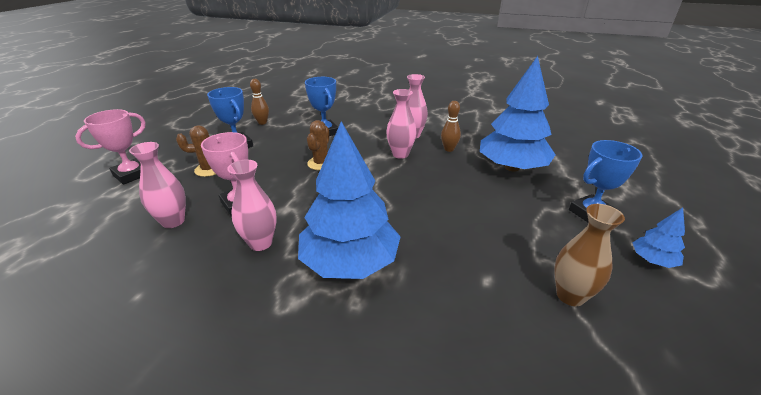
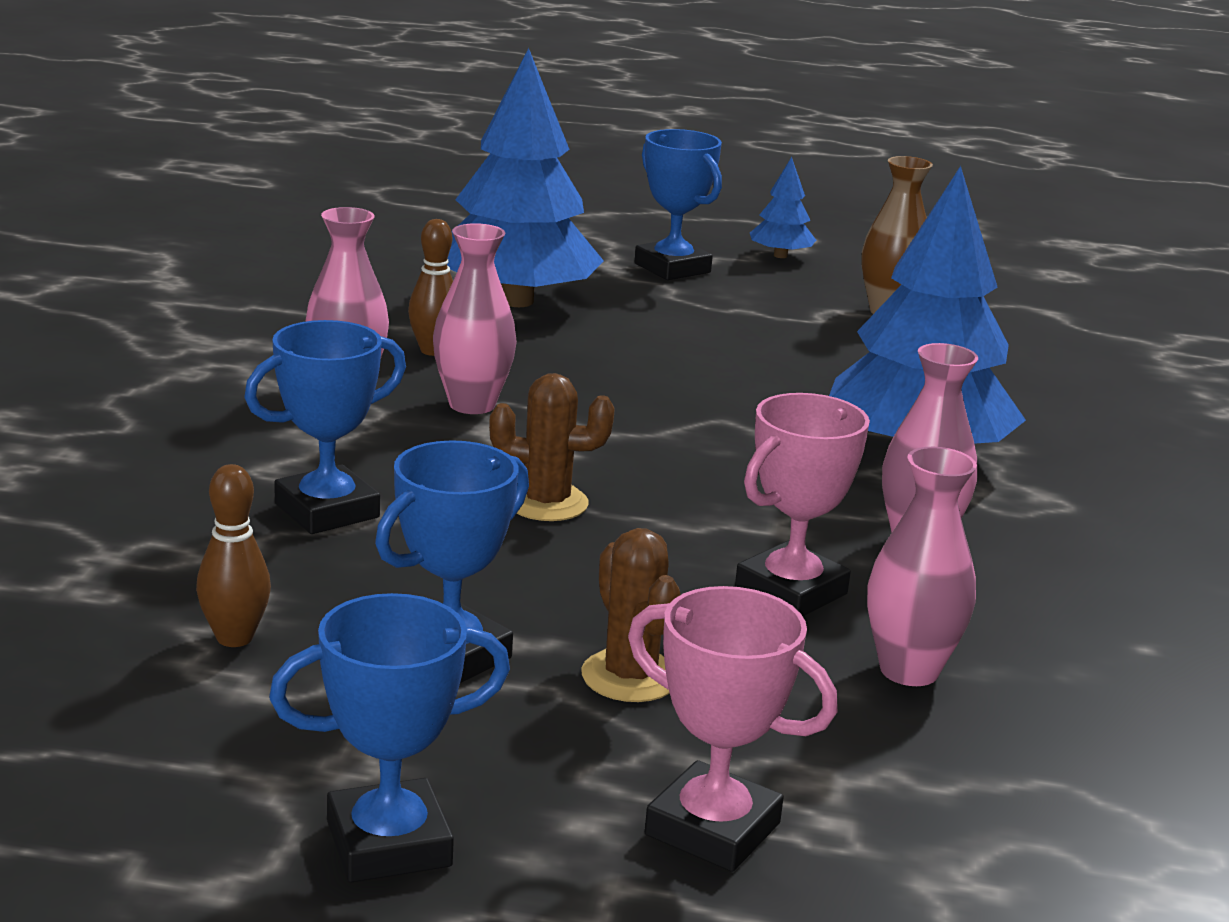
camera: 100 degrees left, 10 degrees down
(167, 137) = (389, 844): none -> blue trophy

